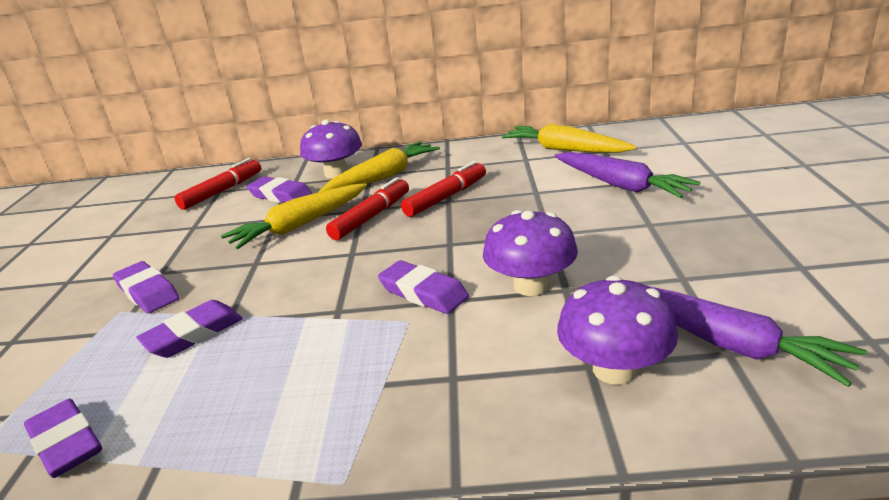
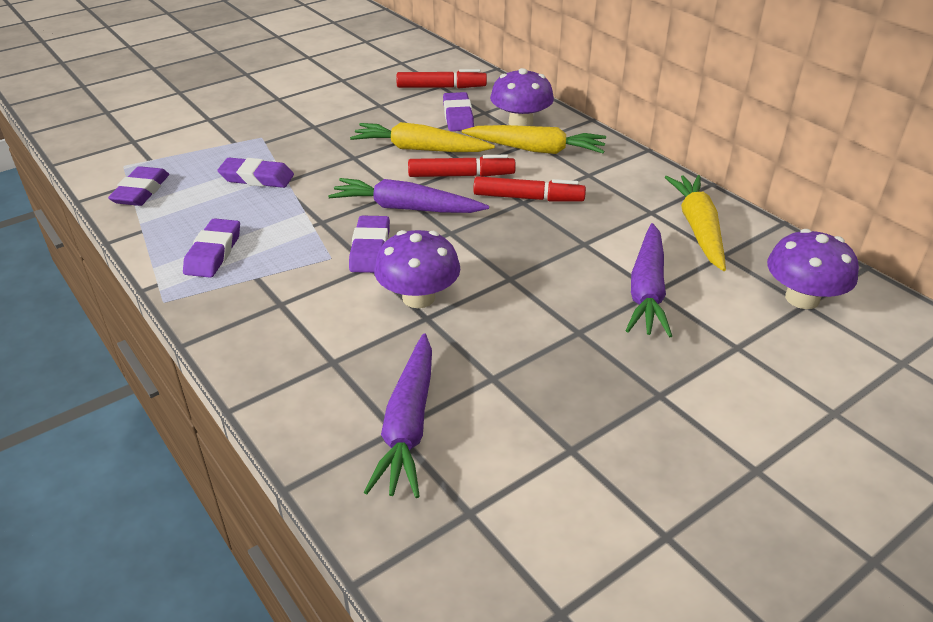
camera: 50 degrees right, 10 degrees up
(148, 292) = (288, 135): purple eraser -> purple eraser (213, 253)
(382, 256) = (406, 208): none -> purple carrot
(615, 369) = (335, 375): purple mushroom -> purple mushroom (802, 298)

